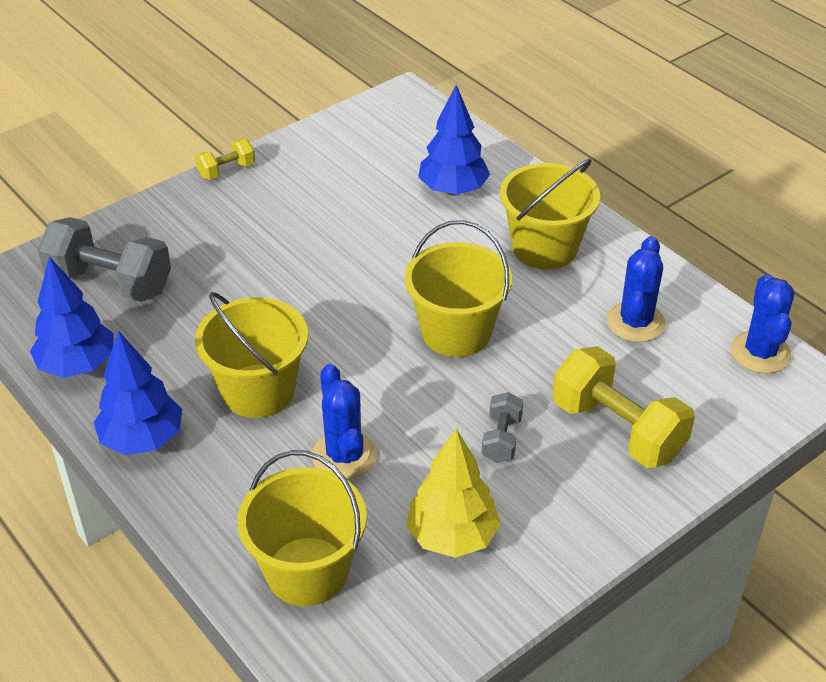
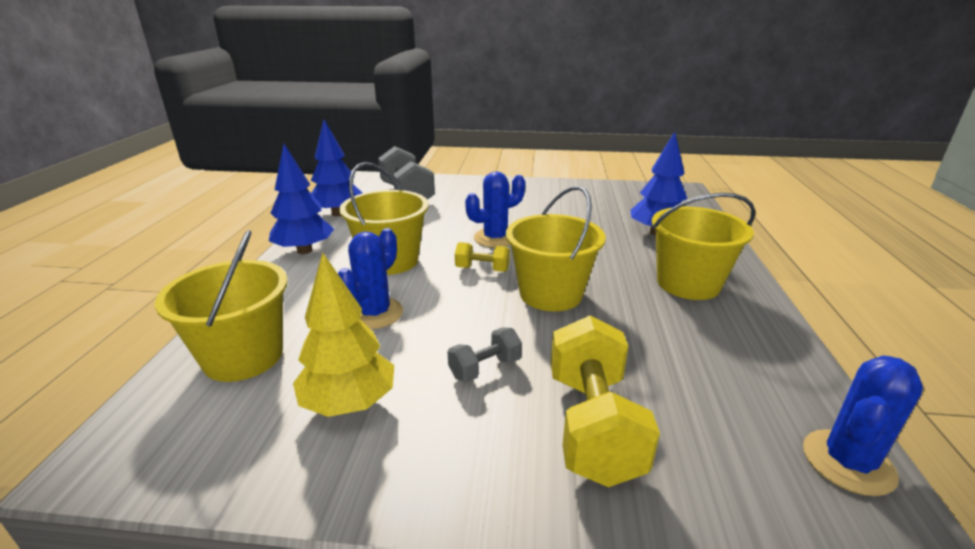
camera: 45 degrees right, 15 degrees down
(227, 171) = (531, 182): yellow dumbbell -> yellow dumbbell (482, 269)
(635, 322) = (715, 362): blue cactus -> blue cactus (495, 238)

